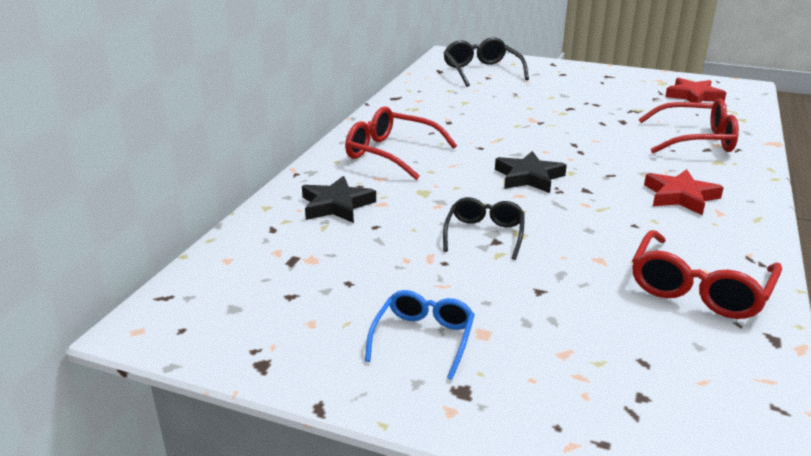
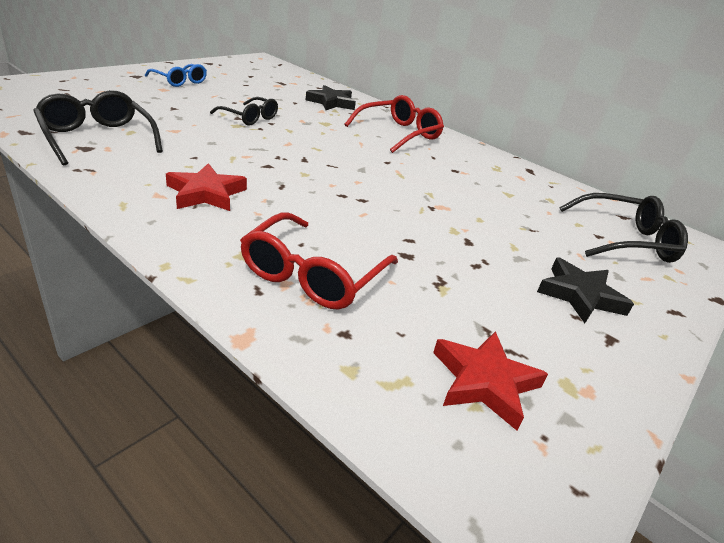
camera: 105 degrees right, 5 degrees up
(529, 177) = (312, 156): black star -> black star (579, 295)
(699, 289) = (98, 138): red glasses -> black glasses

